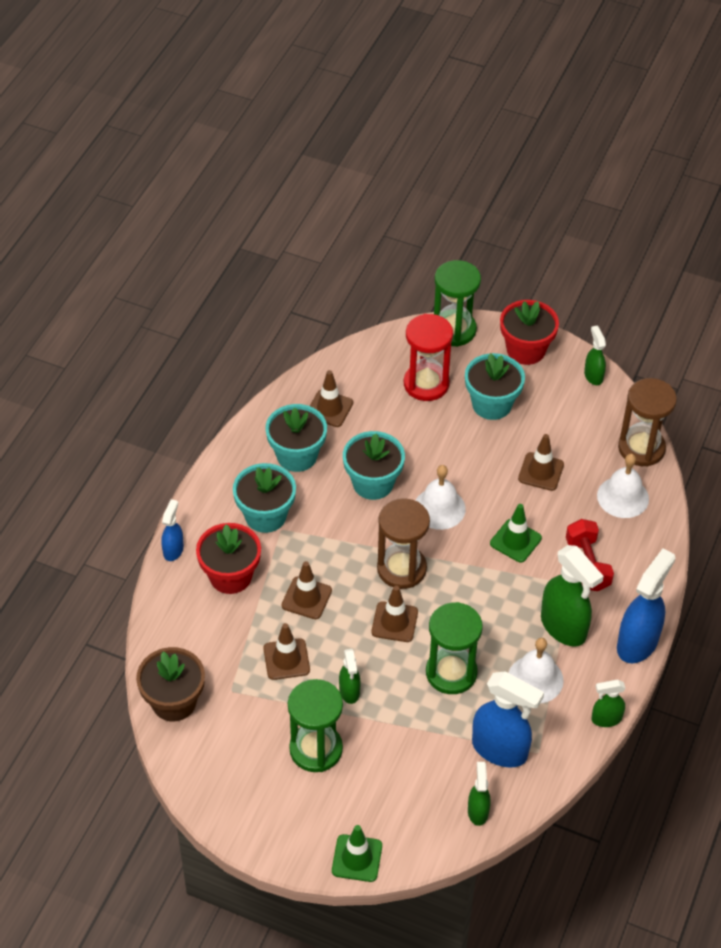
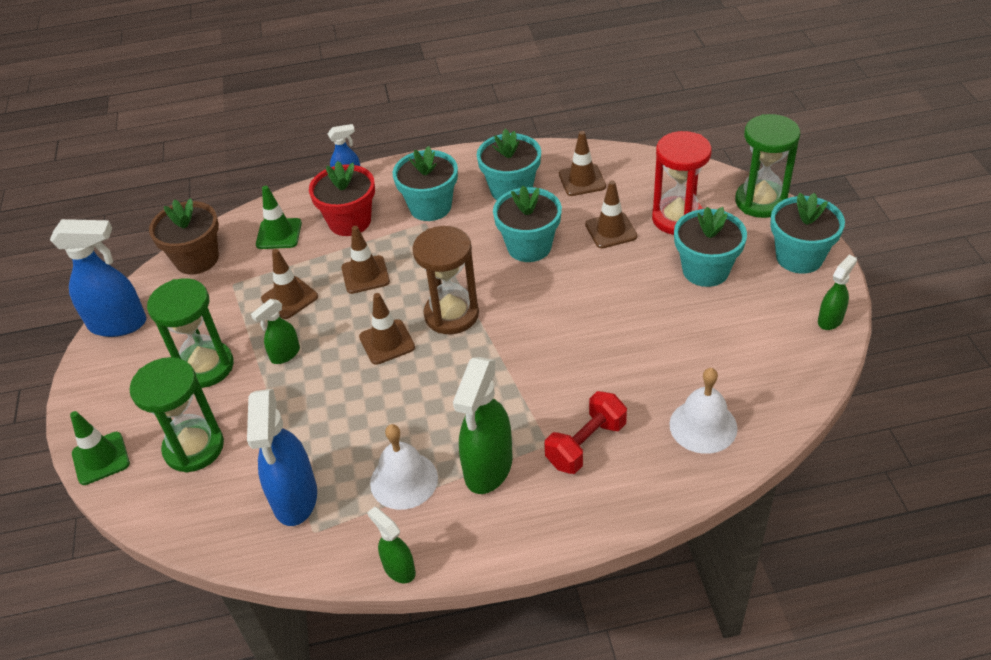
camera: 60 degrees right, 5 degrees down
(439, 508) = (545, 302): white bell -> none
(451, 672) = (360, 412): green hourglass -> green hourglass (194, 447)
(478, 811) = (208, 521): green spray bottle -> none
(515, 541) = (561, 374): green traffic cone -> green traffic cone (279, 234)
(526, 350) = (799, 257): red flower pot -> turquoise flower pot
(541, 472) = (664, 346): brown traffic cone -> brown traffic cone (611, 230)
(638, 642) = (523, 543): blue spray bottle -> blue spray bottle (119, 324)
(641, 448) = (784, 406): brown hourglass -> none

